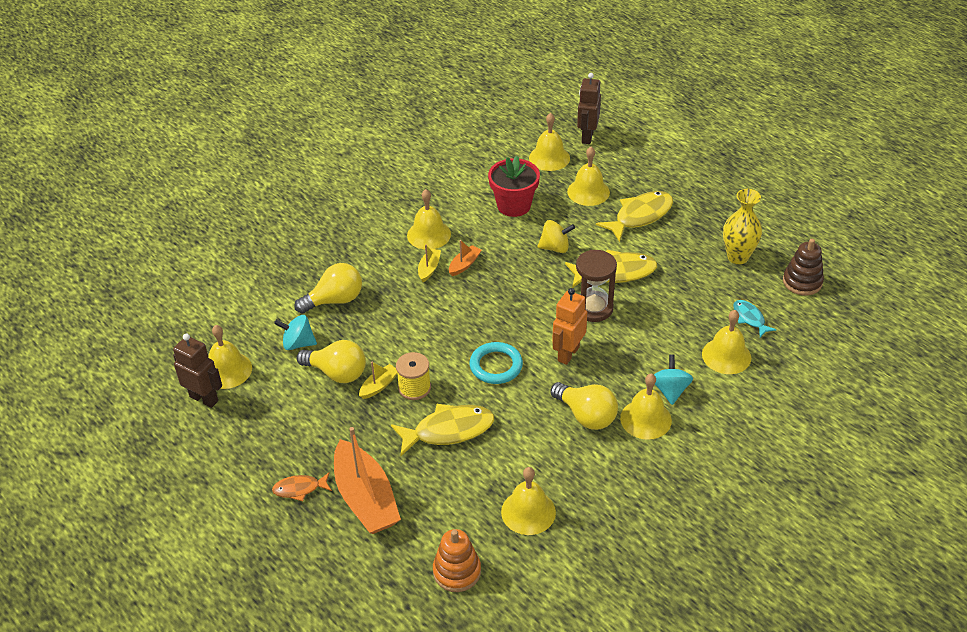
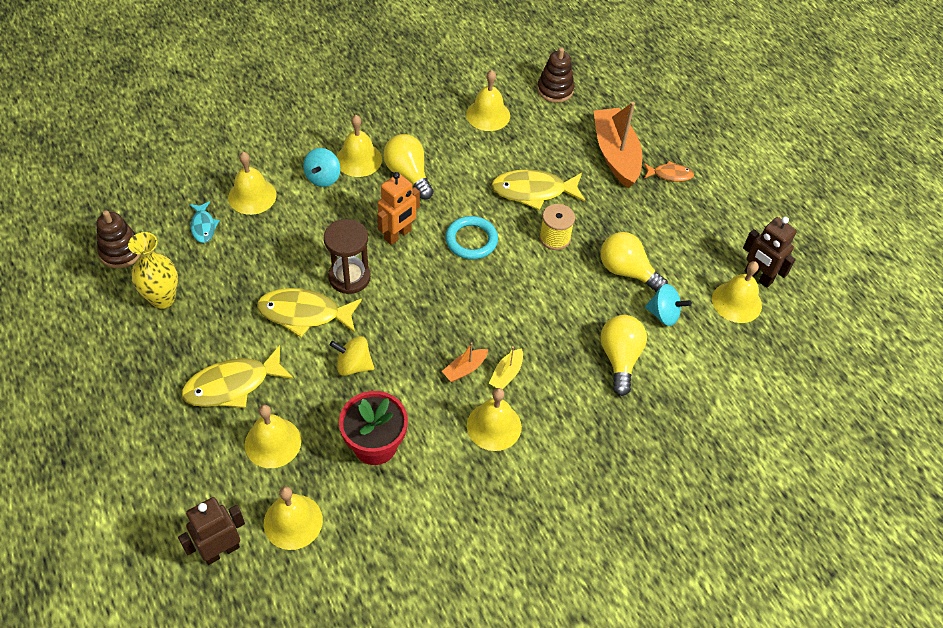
camera: 170 degrees left, 10 degrees up
(335, 300) = (619, 358): yellow light bulb -> yellow light bulb turned 105 degrees clockwise
(379, 386) = (588, 248): yellow boat -> none
(457, 571) = (555, 90): orange stacking toy -> brown stacking toy
(587, 137) = (221, 550): brown robot -> brown robot turned 150 degrees counterclockwise

